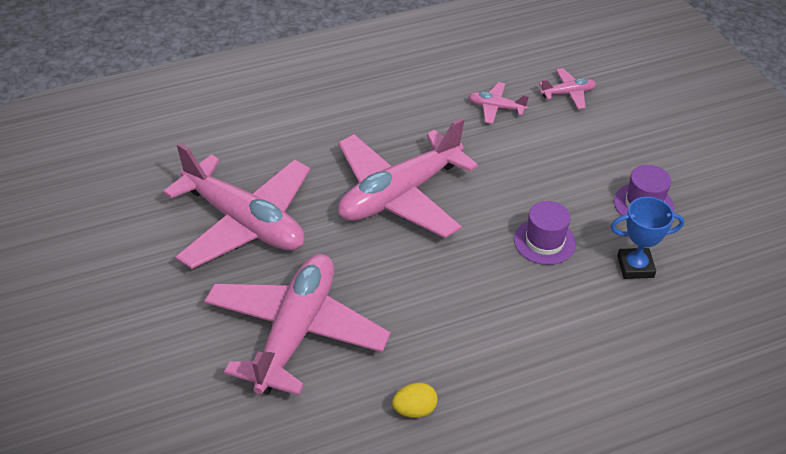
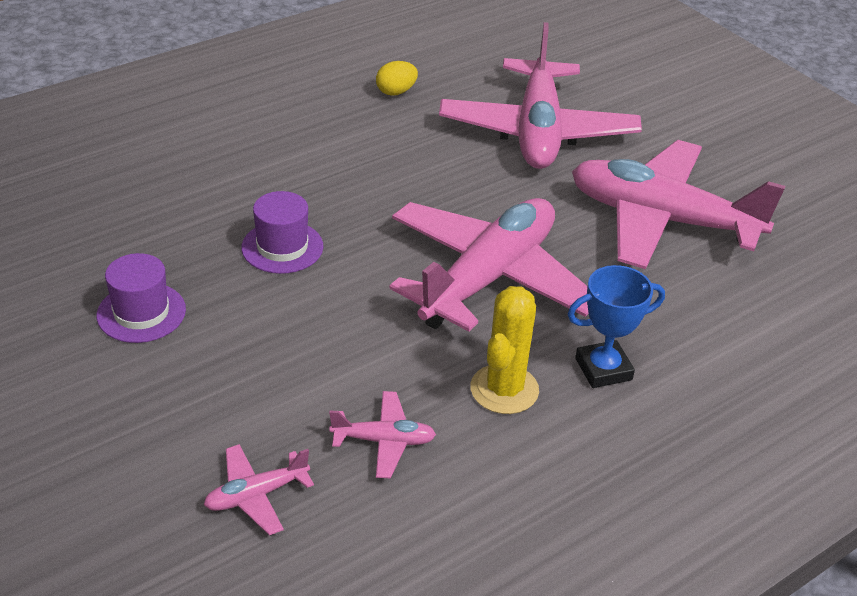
camera: 165 degrees right, 5 degrees down
(418, 123) = (504, 389): none -> yellow cactus
(635, 266) = (164, 234): blue trophy -> blue trophy (603, 369)

